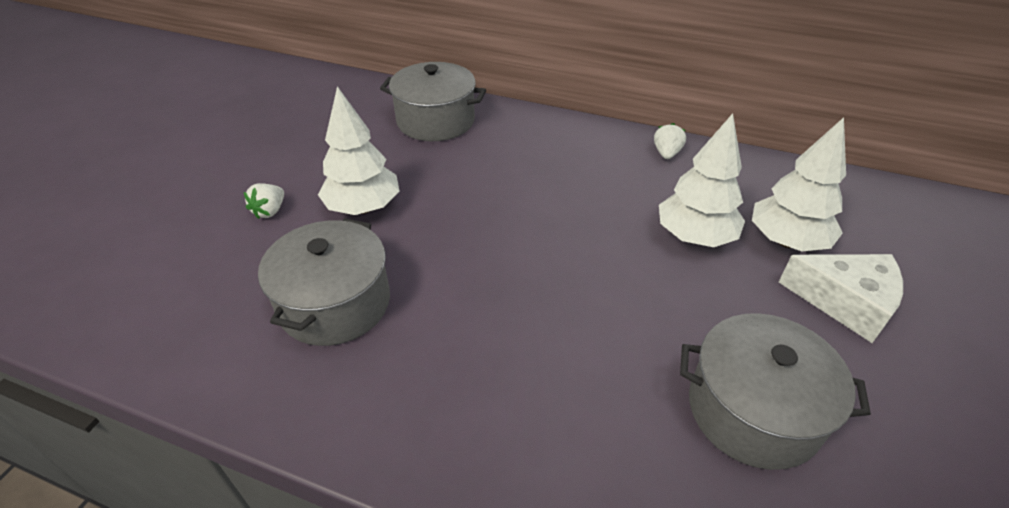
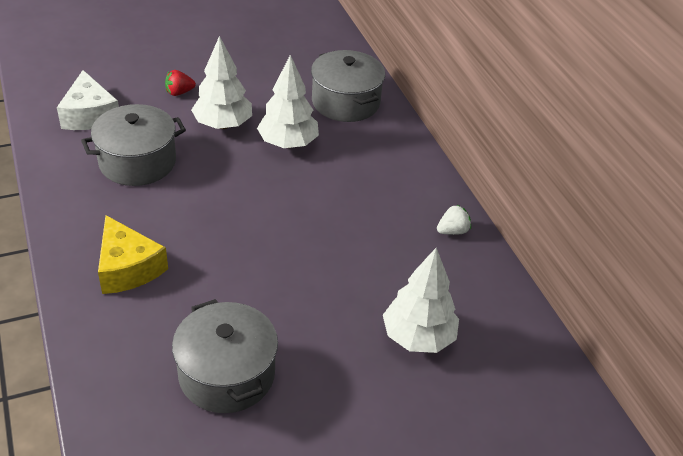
camera: 45 degrees right, 0 degrees up
(270, 211) = (179, 92): white strawberry -> red strawberry
(505, 410) = (128, 268): none -> yellow cheese
(694, 237) = (366, 286): white tree -> white tree (288, 143)
(845, 302) = (380, 391): white cheese -> white cheese (90, 115)

